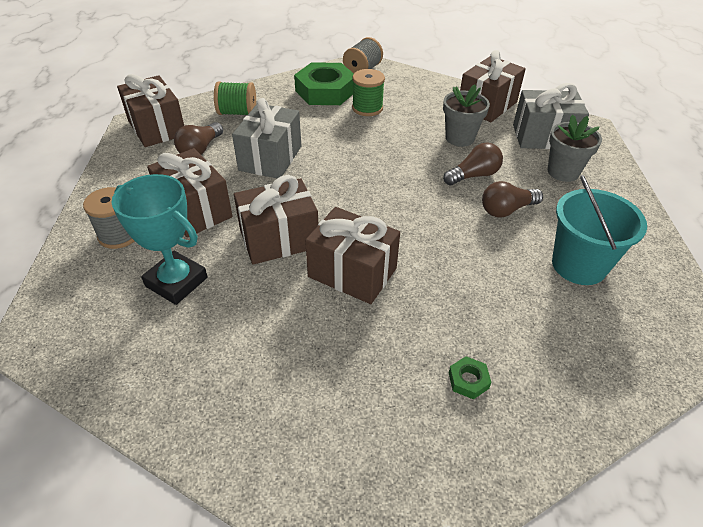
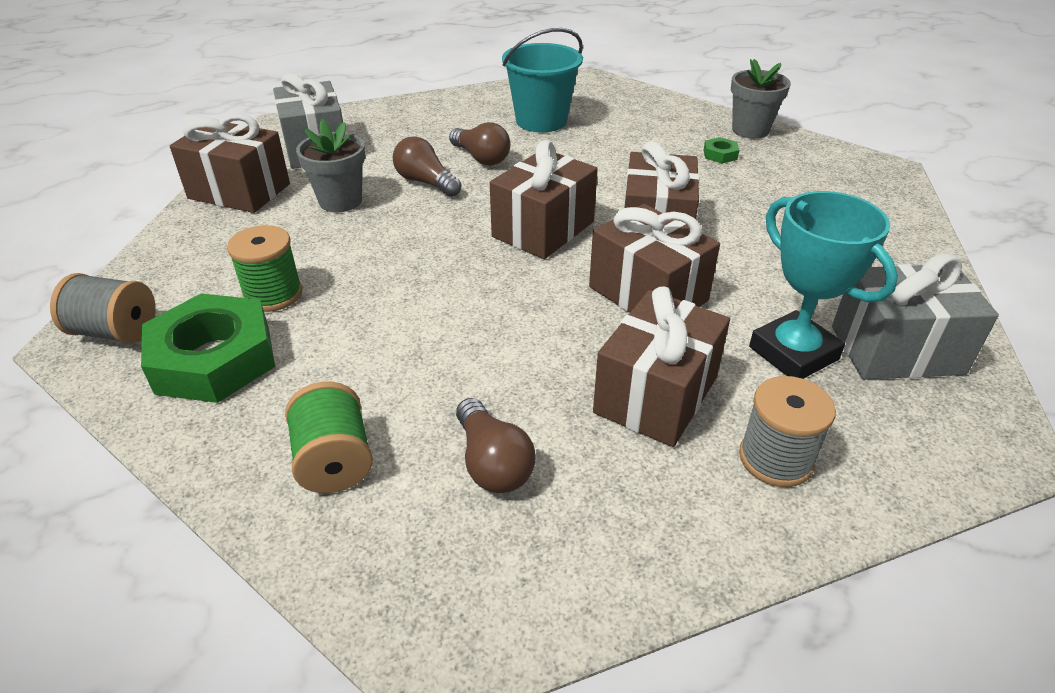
camera: 110 degrees left, 5 degrees down
(157, 128) = (446, 583): brown gift -> brown gift (543, 229)
(176, 282) = (793, 353): turquoise trophy -> turquoise trophy turned 45 degrees counterclockwise
(200, 149) = (492, 463): brown light bulb -> brown light bulb turned 60 degrees clockwise
(270, 158) = (474, 359): grey gift -> grey gift (896, 350)
(563, 172) = (389, 134): grey flower pot -> grey flower pot (750, 130)

